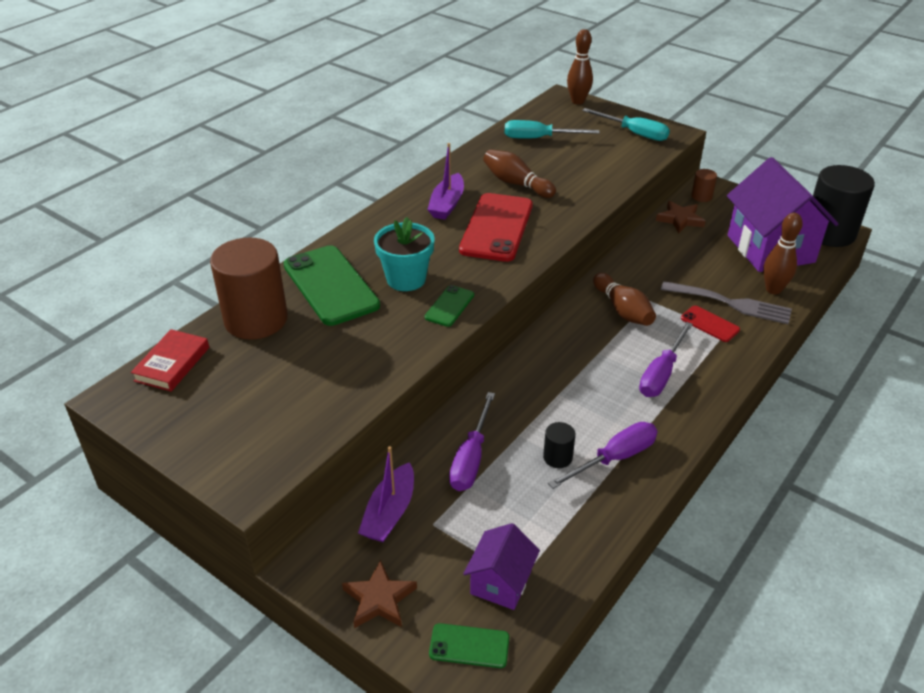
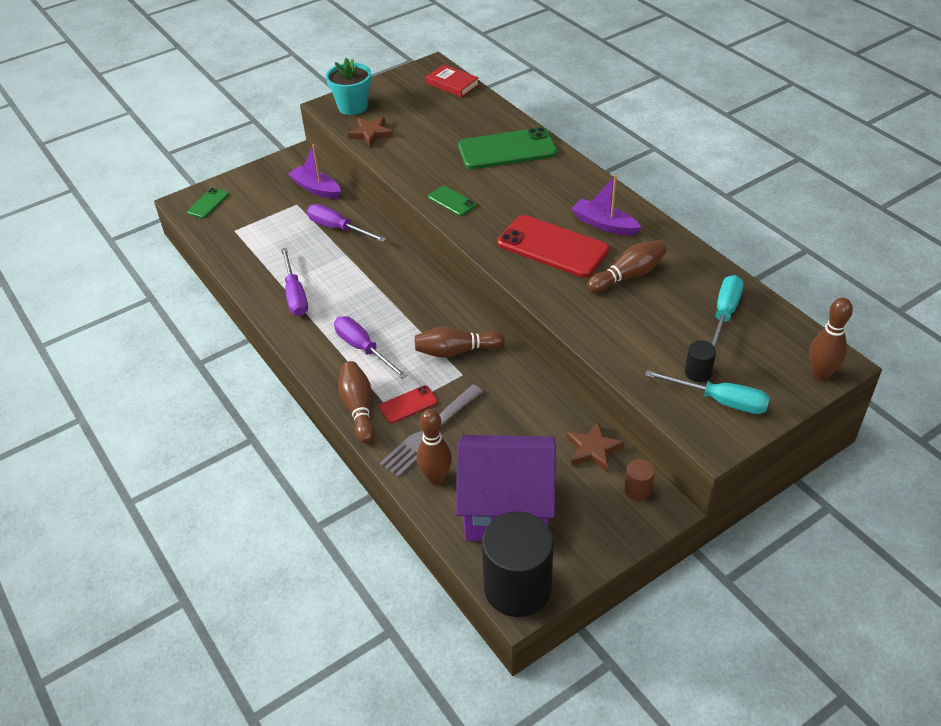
camera: 110 degrees right, 5 degrees up
(256, 320) = (482, 116): brown cylinder -> none
(379, 599) = (259, 177): brown star -> brown star (371, 134)
(406, 279) = (498, 185): turquoise flower pot -> turquoise flower pot (352, 107)
(500, 582) = (237, 222): purple house -> none
(557, 457) = (314, 268): black cylinder -> black cylinder (698, 372)
(634, 133) = (720, 401): turquoise screwdriver -> turquoise screwdriver turned 120 degrees counterclockwise
(739, 355) = (358, 408): none -> brown bowling pin

